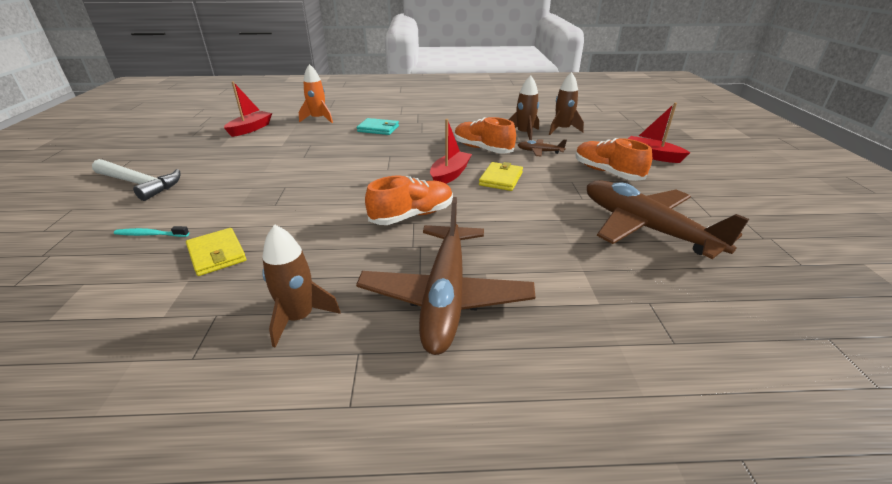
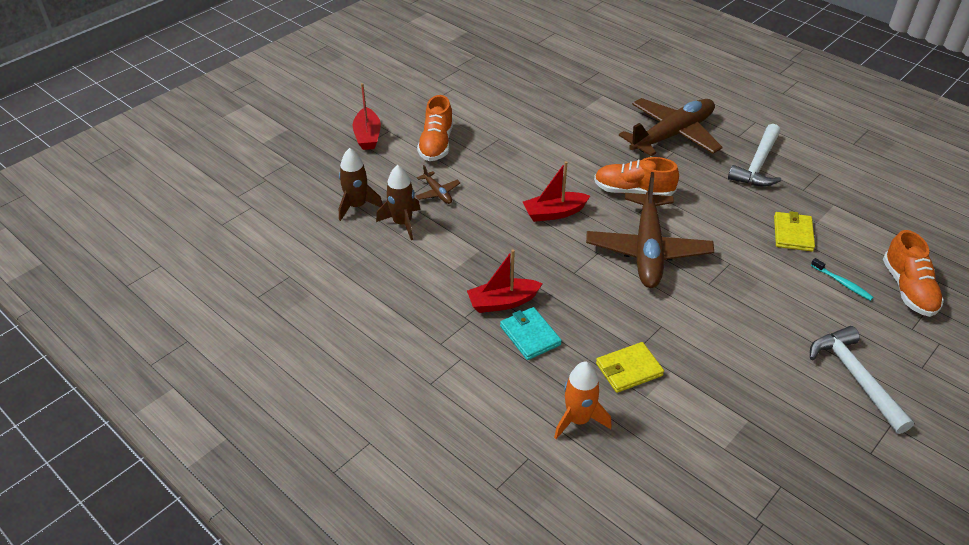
camera: 135 degrees left, 10 degrees up
(251, 129) = (689, 450): red boat -> red boat (502, 302)
(299, 317) = (757, 164): brown rocket -> white hammer
(482, 149) = (478, 227): orange shoe -> orange shoe (908, 289)
(501, 179) = (522, 185): yellow wallet -> yellow wallet (629, 369)
(645, 228) = (505, 104): brown plane -> brown plane (647, 249)

